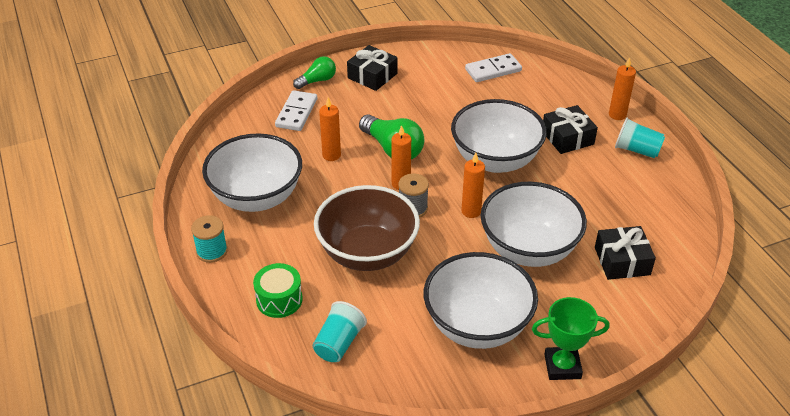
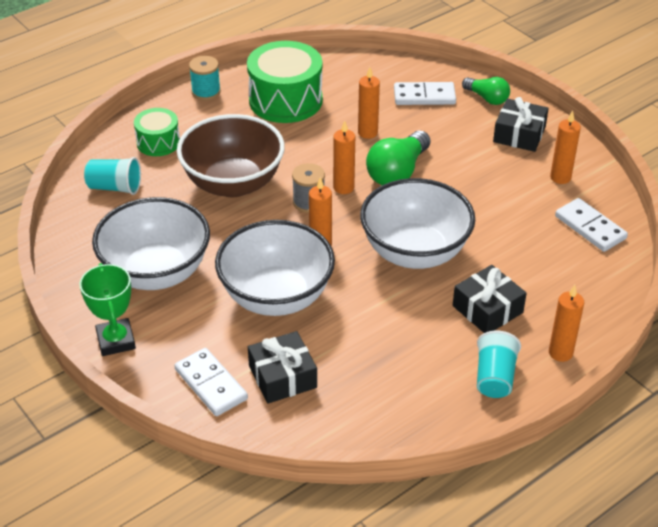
camera: 75 degrees right, 0 degrees up
(257, 197) = (285, 100): white bowl -> green drum
(433, 69) = (560, 177): none -> orange candle
(625, 307) = (211, 384): none -> white domino

